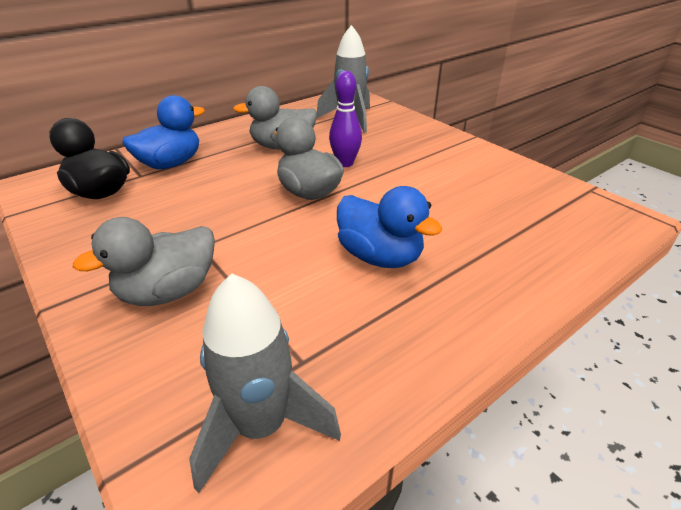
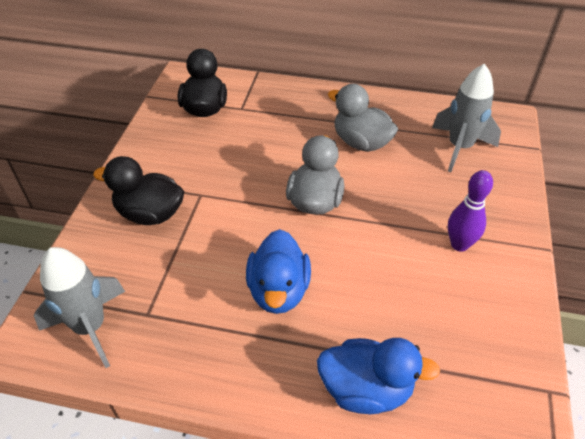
camera: 50 degrees right, 10 degrees up
(168, 291) = (150, 214): grey duck -> black duck
(170, 164) = (269, 109): blue duck -> blue duck (366, 389)
(345, 163) = (380, 193): purple bowling pin -> purple bowling pin (459, 244)

